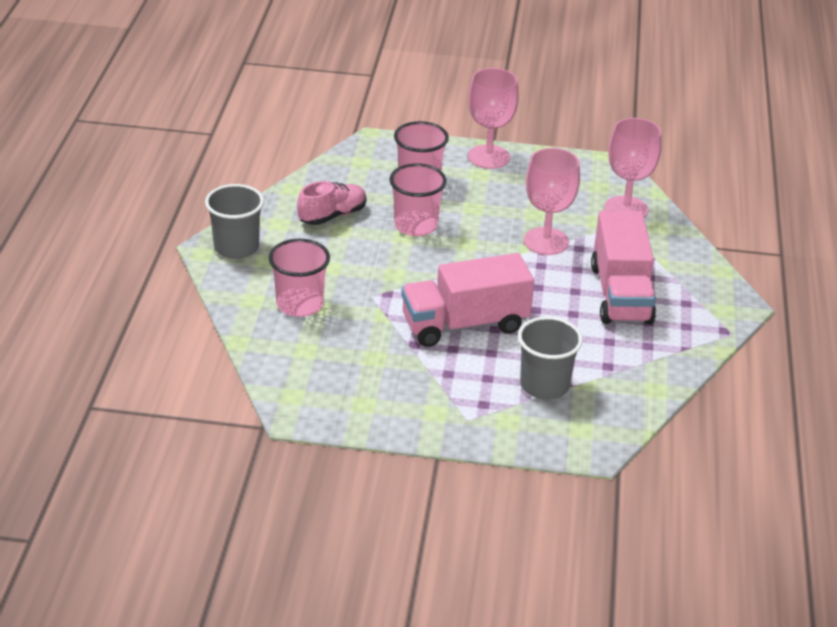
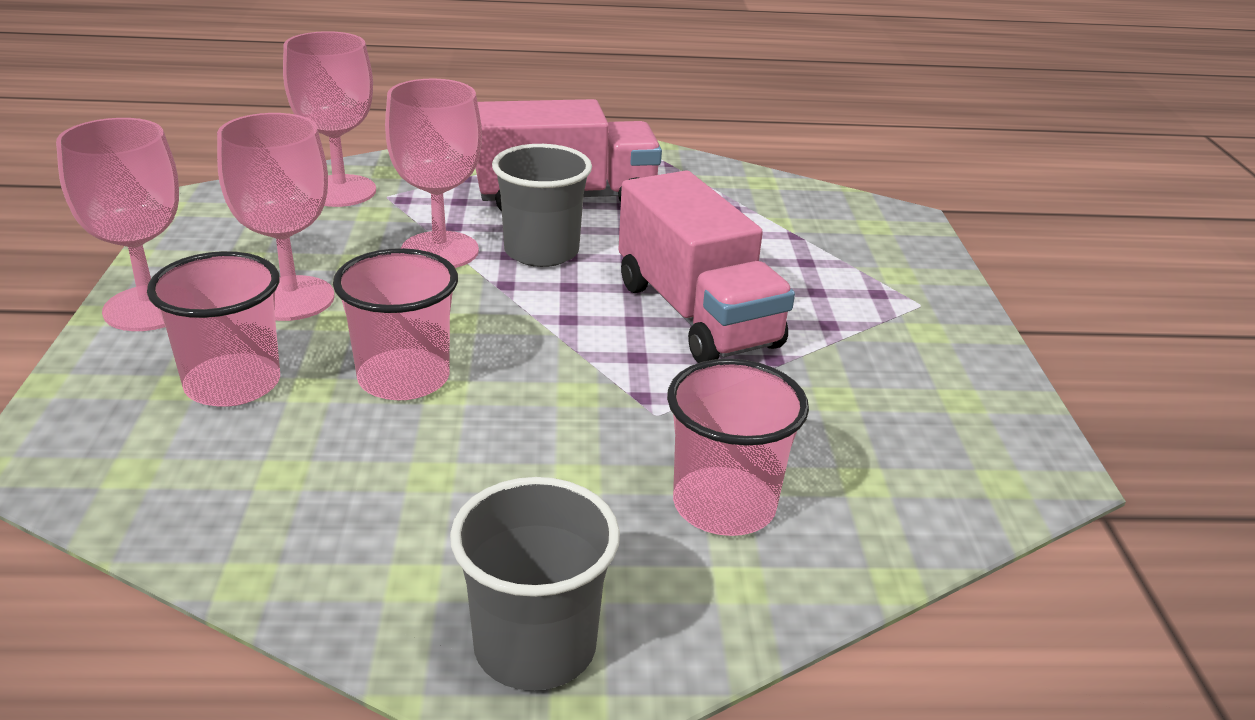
camera: 100 degrees left, 5 degrees down
(332, 215) = (373, 493): pink shoe -> none
(494, 194) = (291, 298): none -> pink goblet
(544, 385) = (804, 249): grey cup -> grey cup (541, 252)

